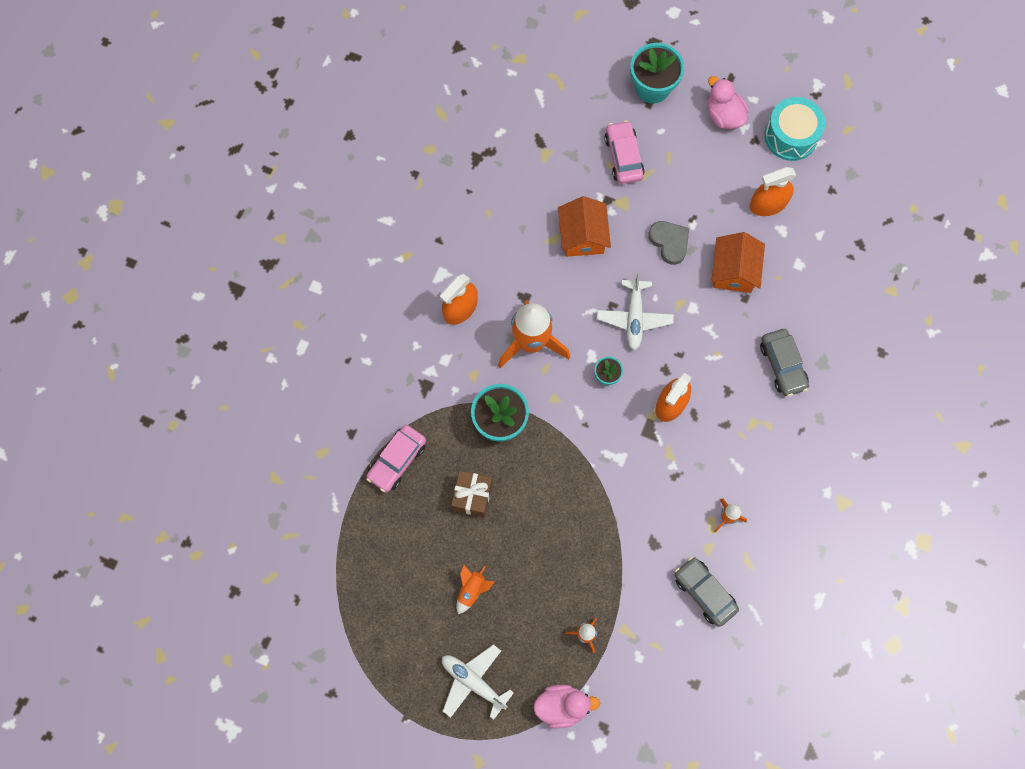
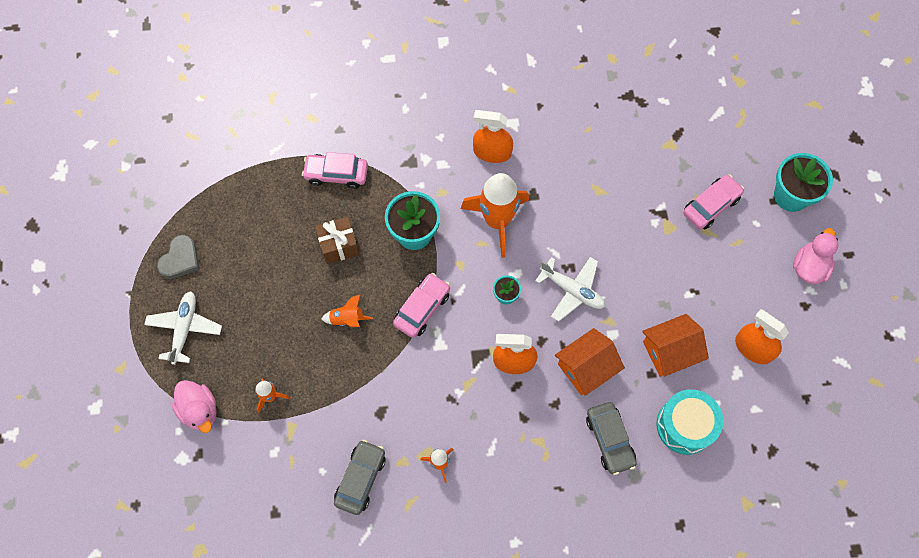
camera: 60 degrees right, 5 degrees down
(471, 590) = (260, 287): orange rocket -> orange rocket (347, 319)
(577, 455) = (422, 308): none -> pink car
(583, 236) = (617, 211): orange house -> orange house (586, 368)
(634, 317) = (572, 290): white plane -> white plane turned 120 degrees counterclockwise
(669, 242) = (659, 283): grey heart -> grey heart (180, 259)
(782, 365) = (610, 440): grey car -> grey car turned 60 degrees counterclockwise
(791, 136) = (832, 334): turquoise drum -> turquoise drum (685, 425)

